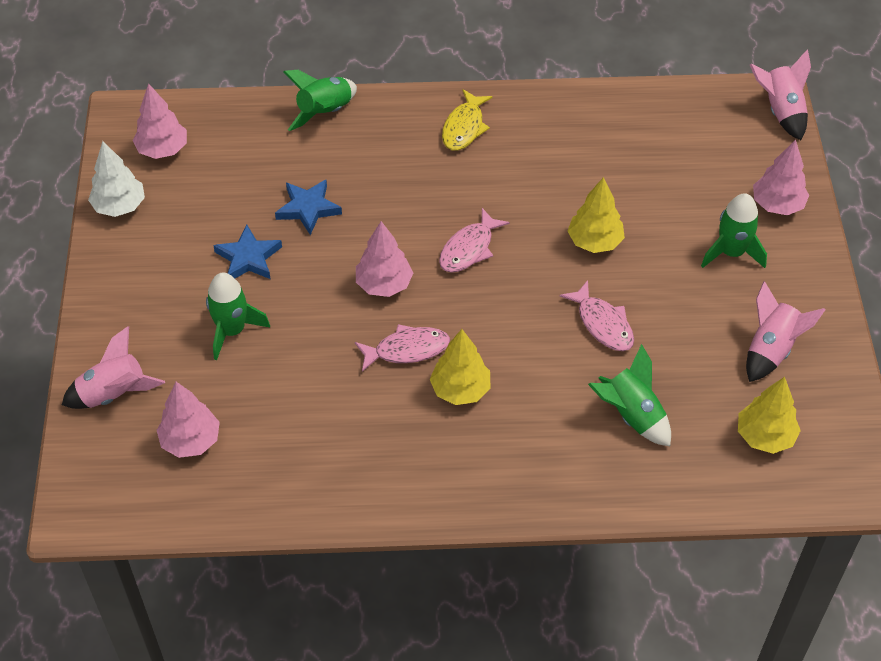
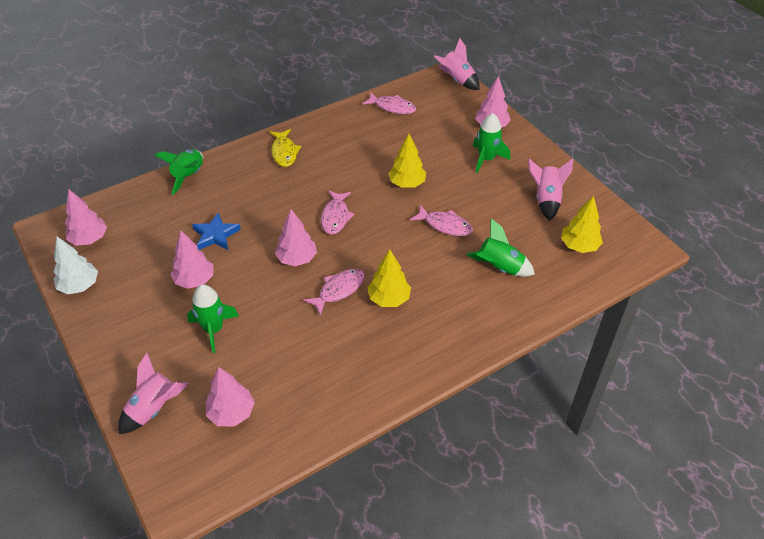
camera: 30 degrees left, 5 degrees down
(248, 258) = (195, 280): blue star -> pink tree
(655, 118) = (392, 107): none -> pink fish

